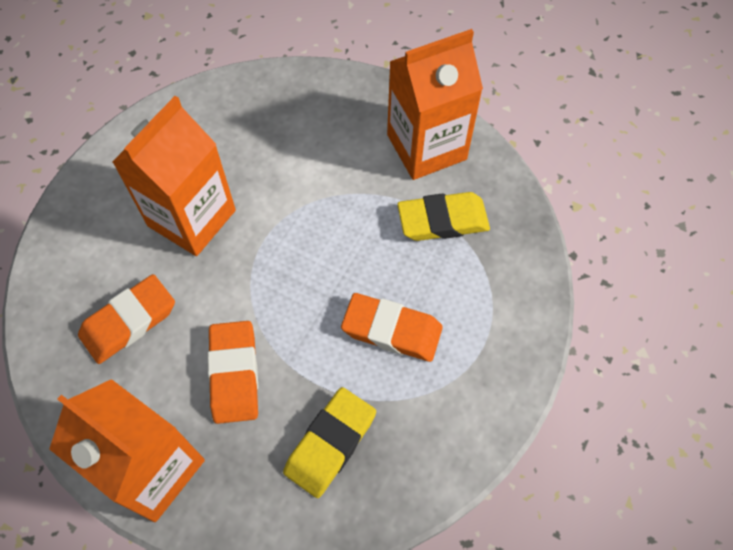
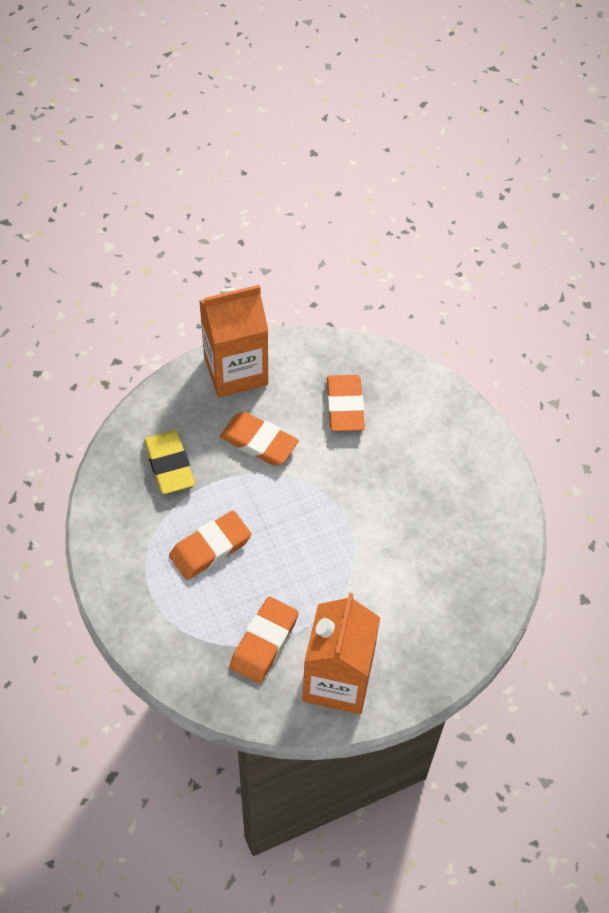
camera: 125 degrees right, 5 degrees down
(192, 218) = (399, 483): orange carton -> none
(442, 220) = (264, 642): yellow eraser -> orange eraser

